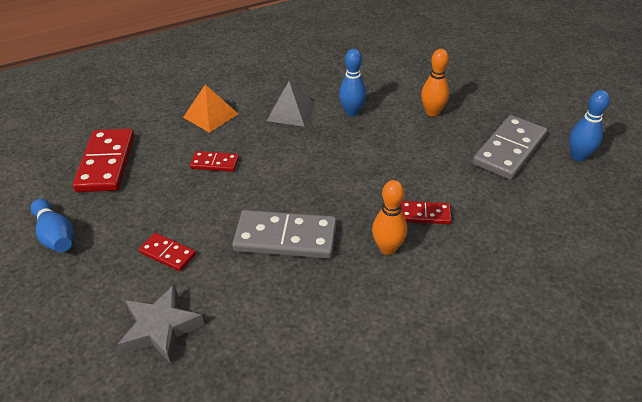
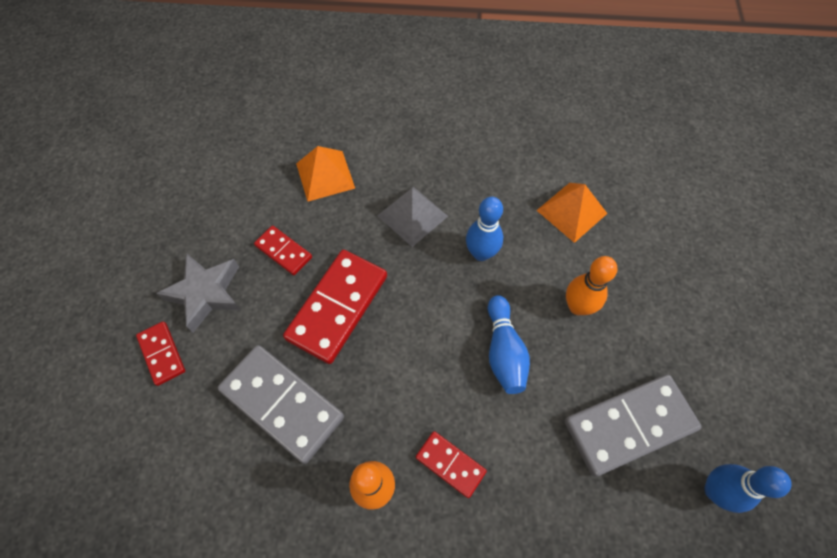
camera: 30 degrees right, 20 degrees up
(56, 235) = (85, 267): blue bowling pin -> blue bowling pin (504, 351)
(106, 163) = (184, 192): red domino -> red domino (337, 307)
(161, 329) = (97, 449): grey star -> grey star (206, 293)
(389, 73) = (571, 211): none -> orange pyramid

